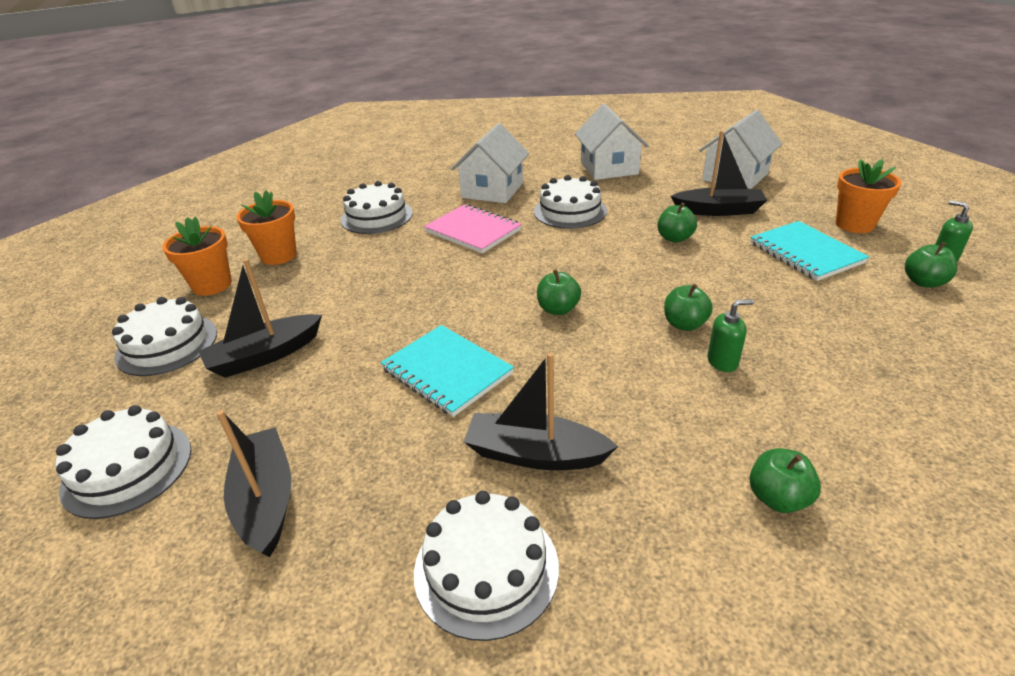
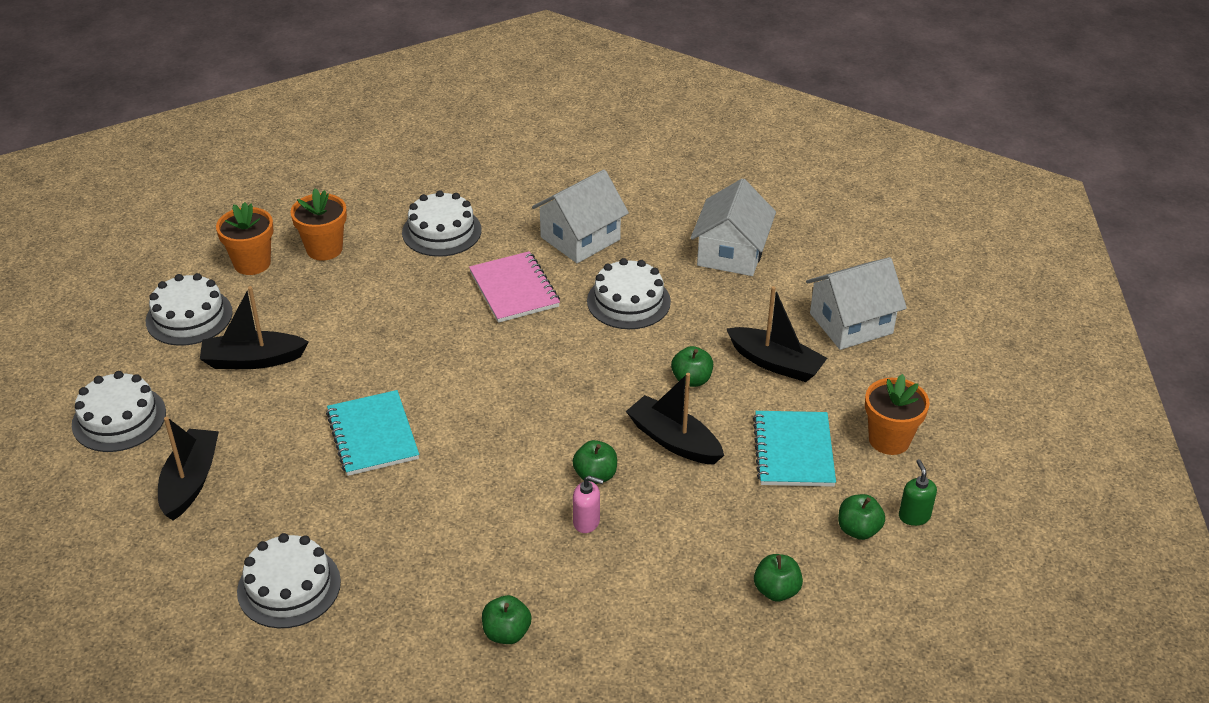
camera: 25 degrees right, 5 degrees up
(535, 454) = (379, 530): black boat -> black boat (674, 441)
(558, 309) = (508, 414): green apple -> green apple (776, 590)
(722, 361) = (586, 522): green soap dispenser -> pink soap dispenser

